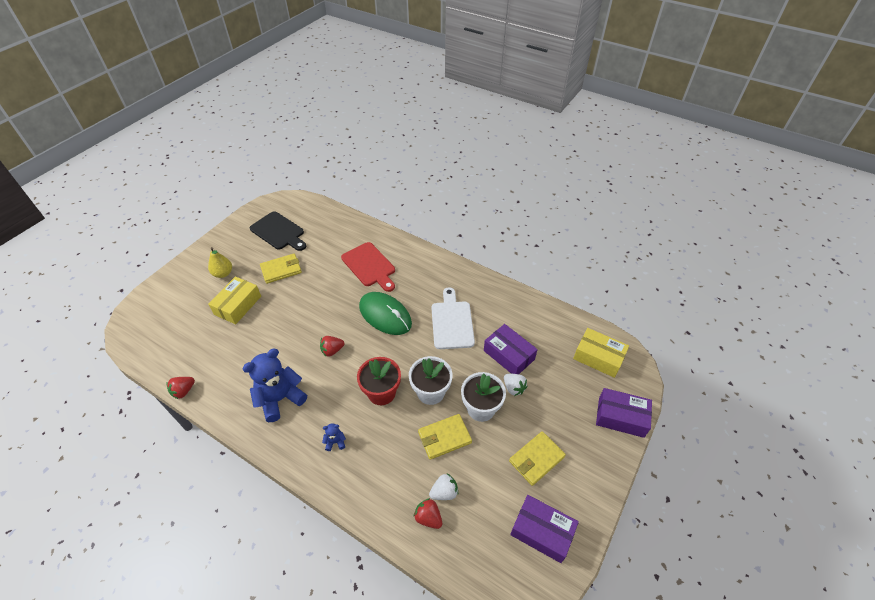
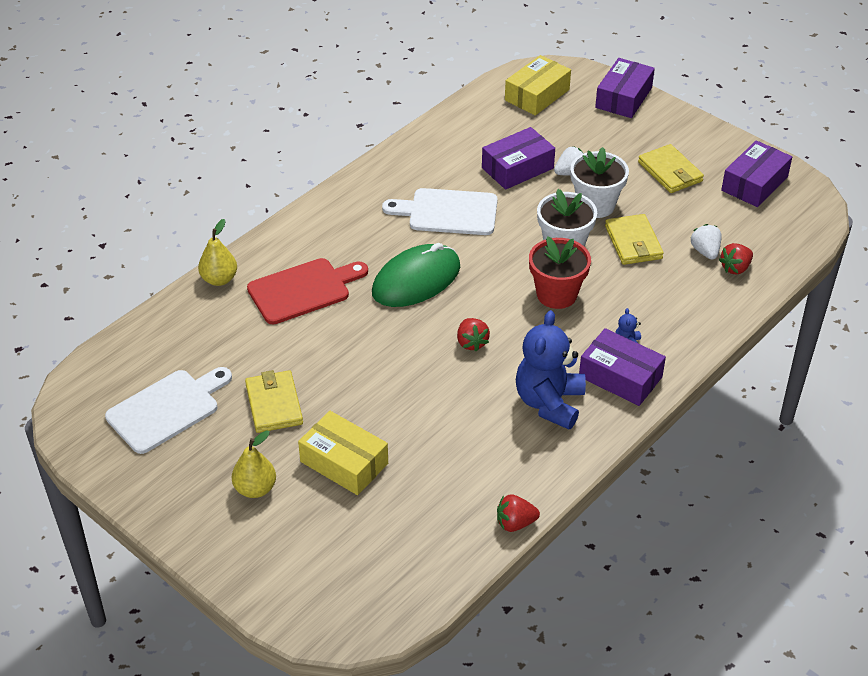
camera: 80 degrees left, 5 degrees down
(183, 391) = (515, 523): red strawberry -> red strawberry turned 120 degrees clockwise
(279, 232) = (167, 409): black cutting board -> white cutting board
(280, 399) = (549, 403): blue teddy bear -> blue teddy bear turned 45 degrees clockwise
(304, 439) = (620, 377): none -> purple box
(374, 232) = (219, 279): none -> yellow pear

